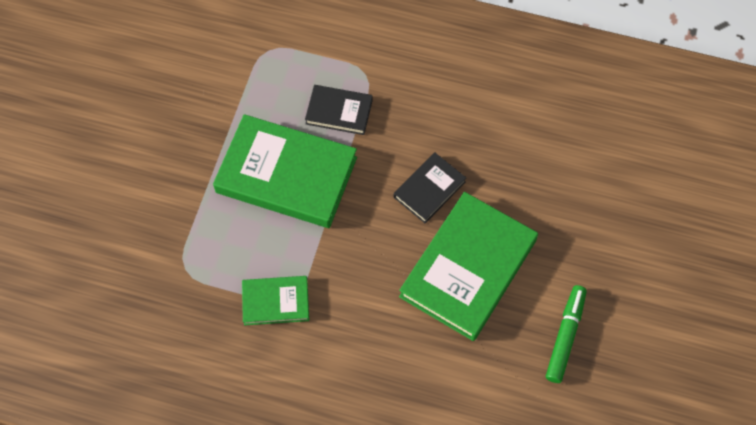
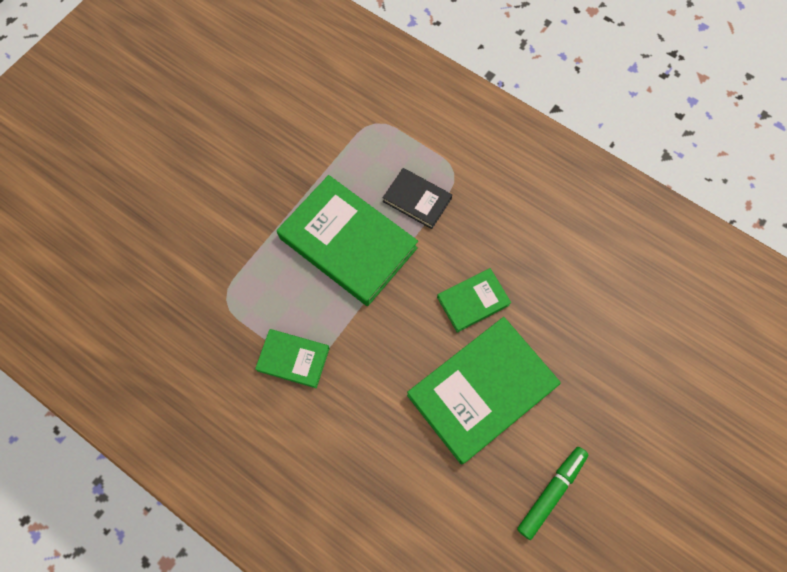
camera: 20 degrees right, 5 degrees up
(429, 189) = (473, 301): black book -> green book

